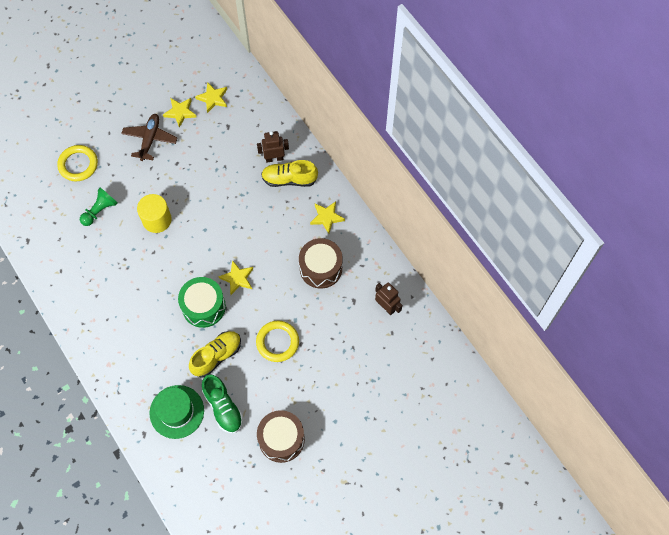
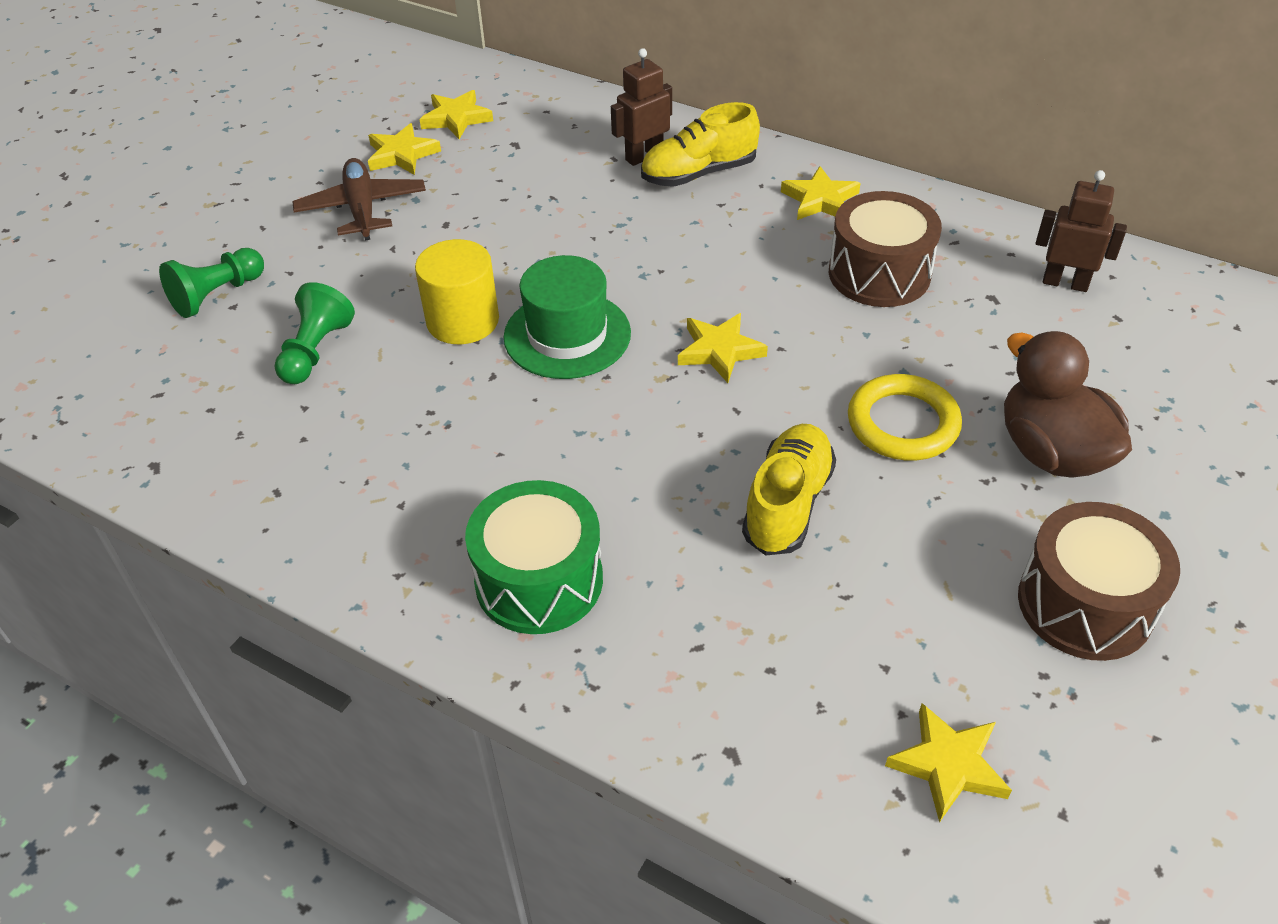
camera: 25 degrees left, 20 degrees down
(78, 164) = (217, 295): yellow ring -> green pawn
(177, 411) = (781, 661): green hat -> green hat (567, 335)
(201, 468) = (948, 765): none -> yellow star
(203, 307) = (683, 426): green drum -> green drum (539, 580)
(223, 407) = (888, 600): green shoe -> none
(318, 379) = (1051, 452): none -> brown duck

